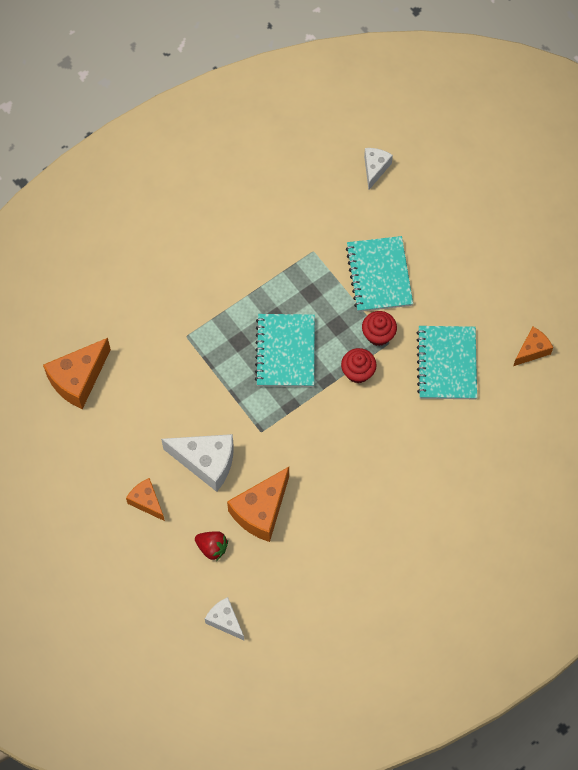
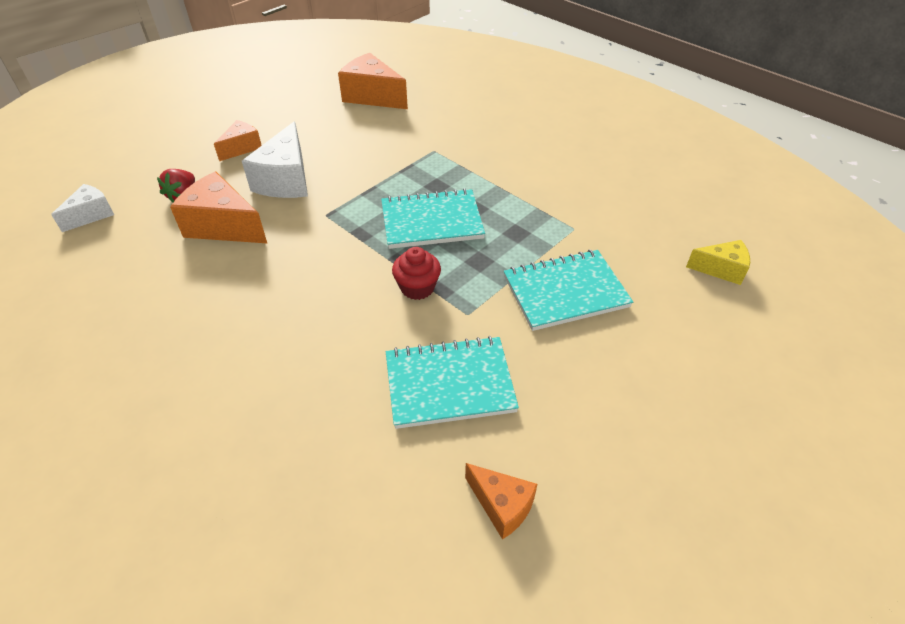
camera: 80 degrees right, 20 degrees down
(375, 169) = (721, 269): white cheese -> yellow cheese
(378, 334) = (477, 301): red cupcake -> none

